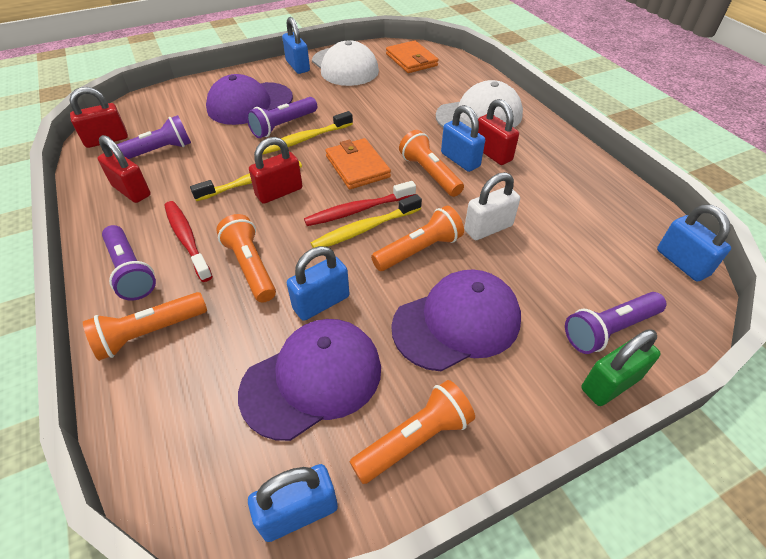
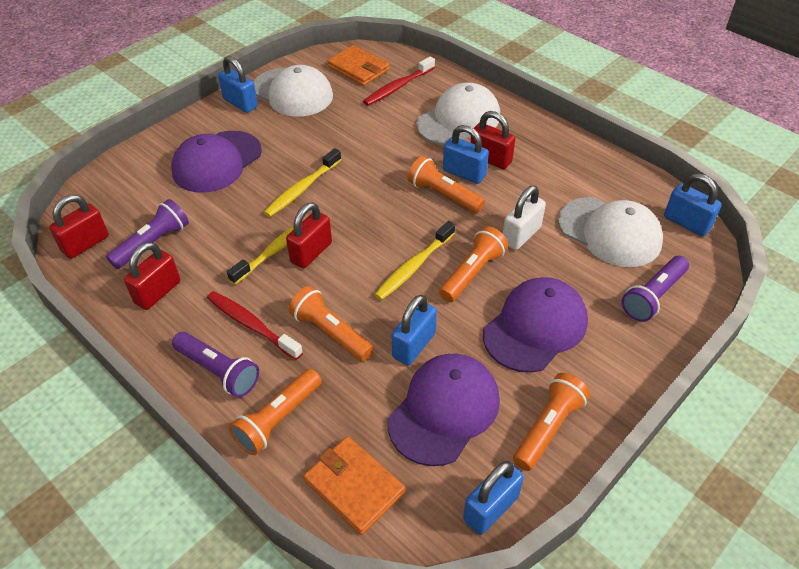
camera: 20 degrees left, 0 degrees up
(131, 191) = (158, 292): red padlock -> red padlock turned 75 degrees counterclockwise
(283, 126) = (269, 179): purple flashlight -> none
(357, 166) = (371, 205): orange wallet -> orange wallet (354, 486)
(358, 210) = (397, 250): red toothbrush -> red toothbrush (398, 87)
(586, 249) = (609, 232): none -> white cap
(610, 383) = (670, 339): green padlock -> none

